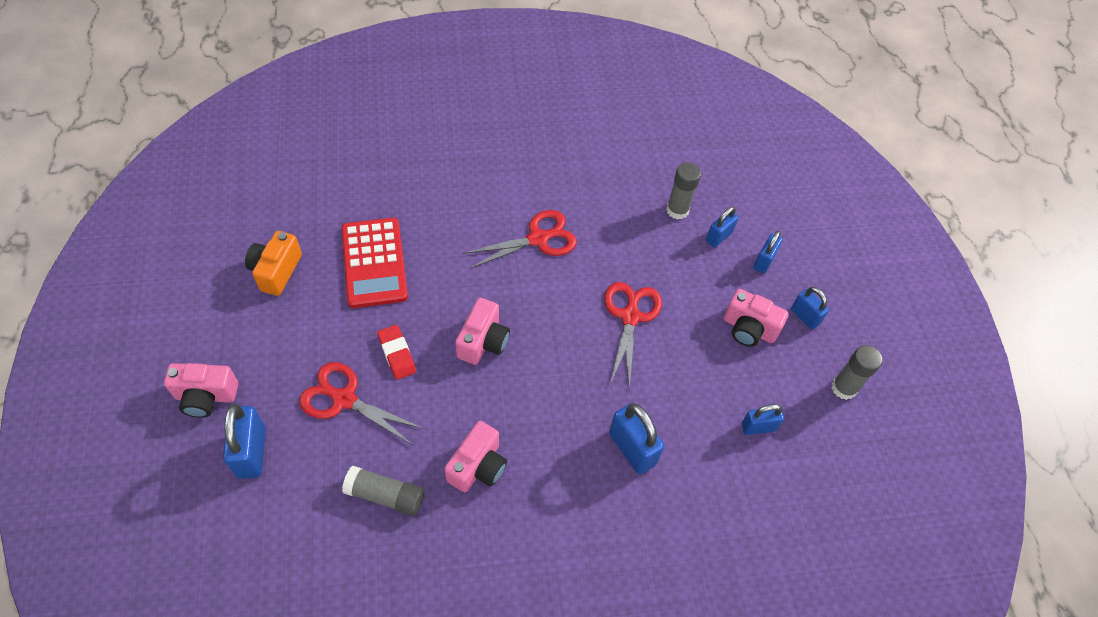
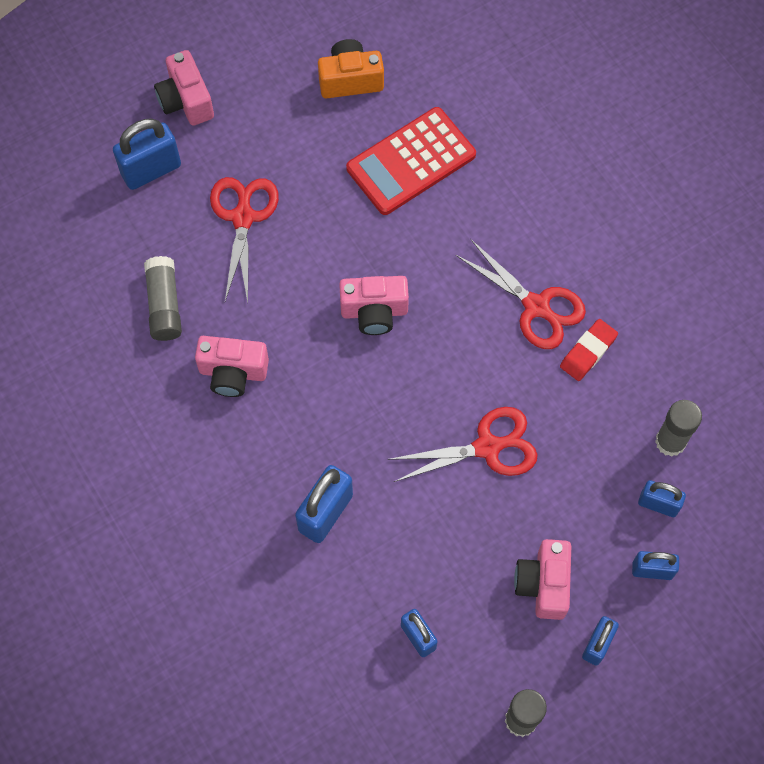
camera: 70 degrees right, 10 degrees up
(397, 354) = (316, 238): red eraser -> red eraser (588, 352)

